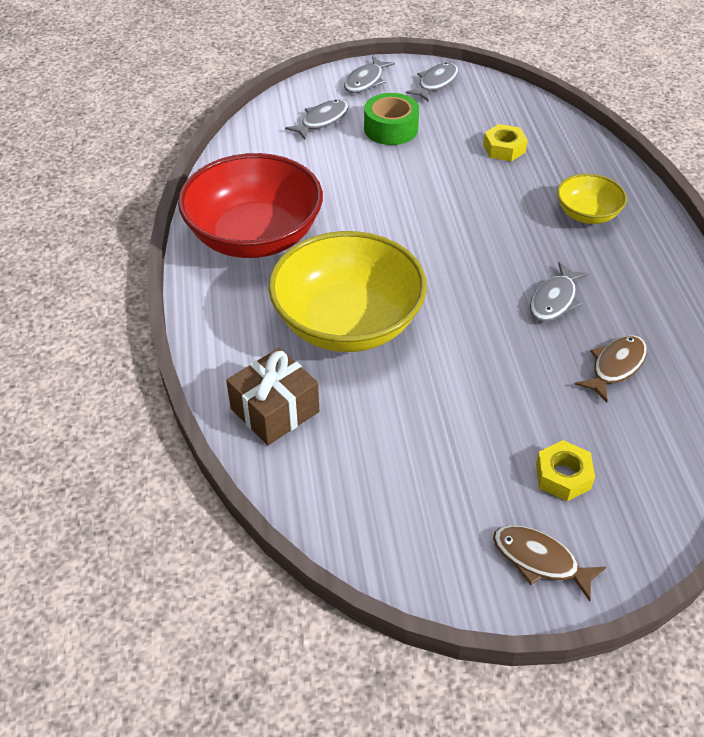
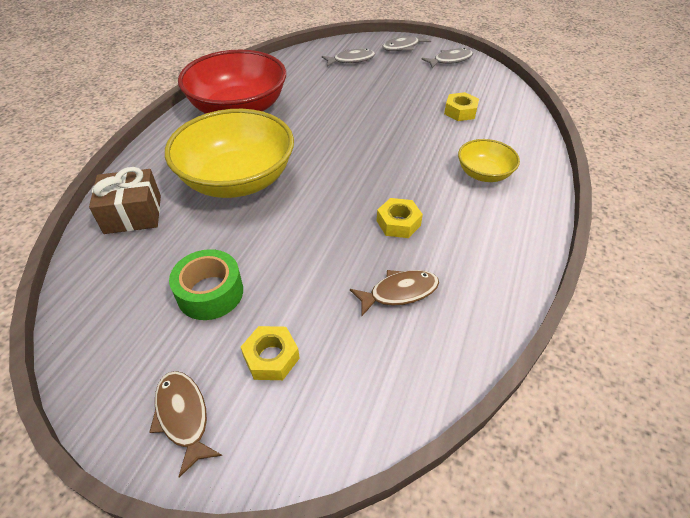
camera: 30 degrees right, 0 degrees up
(391, 129) = (391, 77): green tape -> green tape (210, 293)
(554, 300) = (398, 223): grey fish -> yellow nut

